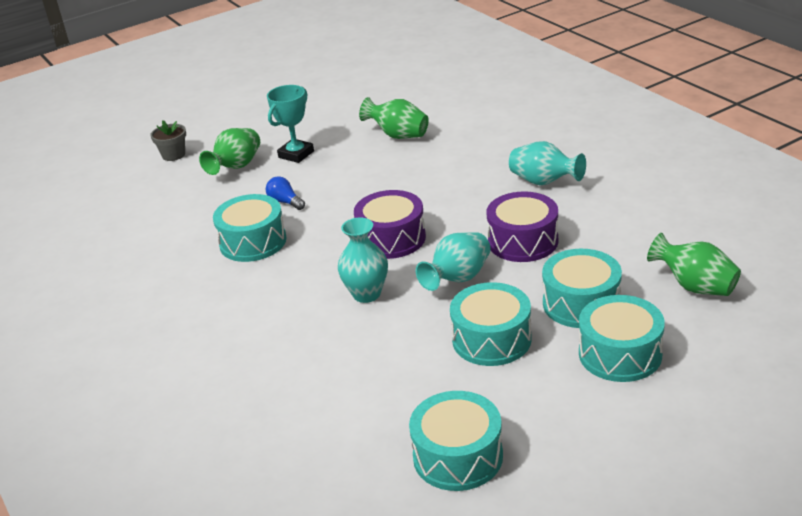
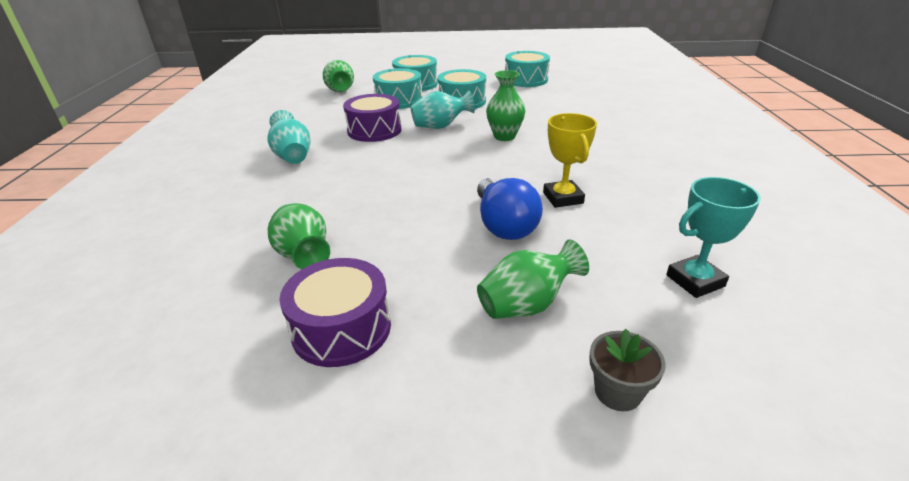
camera: 150 degrees left, 0 degrees up
(253, 242) = (563, 198): turquoise drum -> yellow trophy
(285, 202) = (503, 225): blue light bulb -> blue light bulb, size x1.91
(296, 154) = (436, 287): turquoise trophy -> turquoise trophy (695, 281)
(366, 294) = (504, 136): turquoise vase -> green vase
(391, 238) = (449, 160): purple drum -> purple drum (341, 328)

